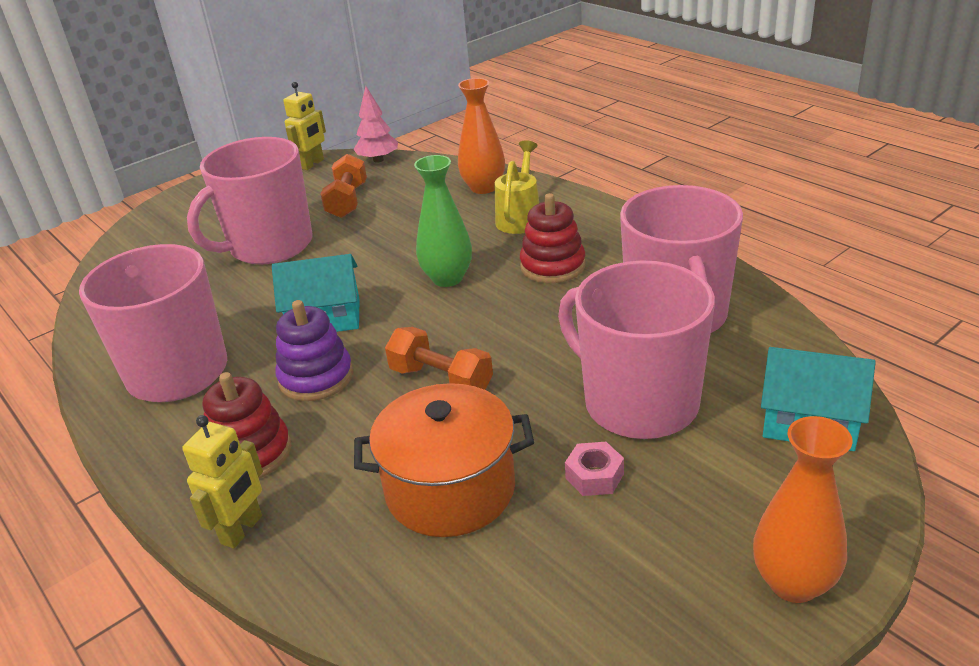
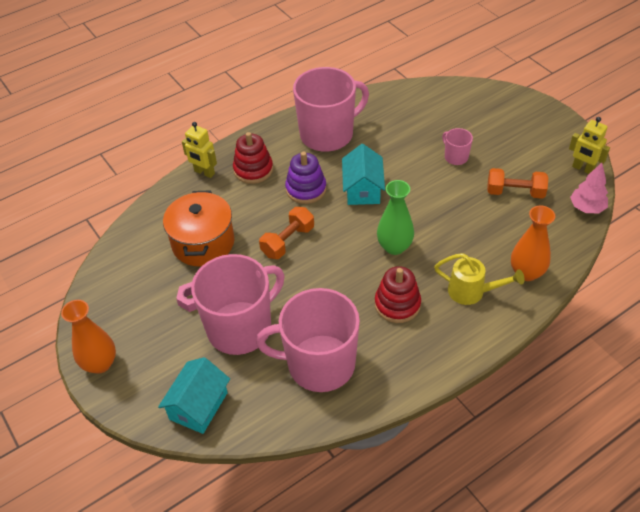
camera: 95 degrees right, 15 degrees up
(269, 246) = (455, 157): pink mug -> pink mug, size x0.43

